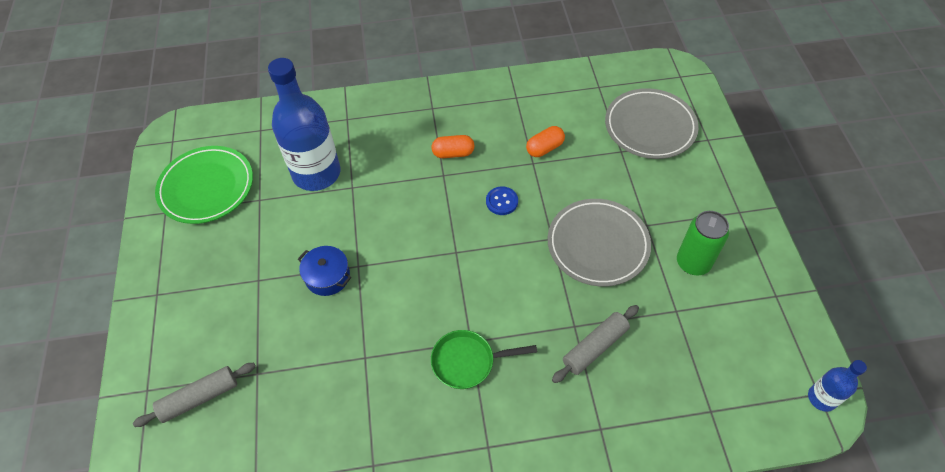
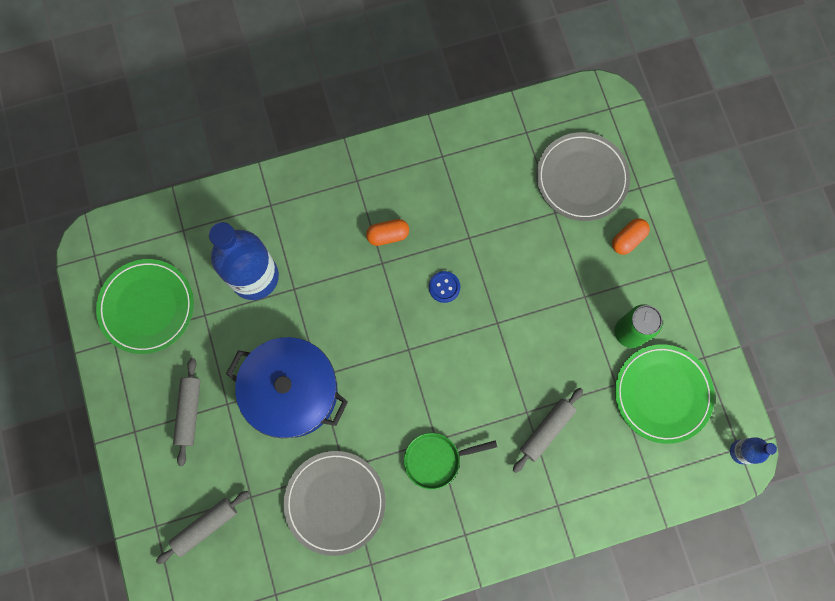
camera: 10 degrees left, 20 degrees up
(217, 283) = (189, 412): none -> grey rolling pin
(327, 276) = (292, 391): blue pot -> blue pot, size x2.15
(544, 148) = (478, 218): orange capsule -> orange capsule (628, 239)
(598, 244) = (540, 324): grey plate -> grey plate (335, 502)
(728, 326) = (662, 394): none -> green plate

